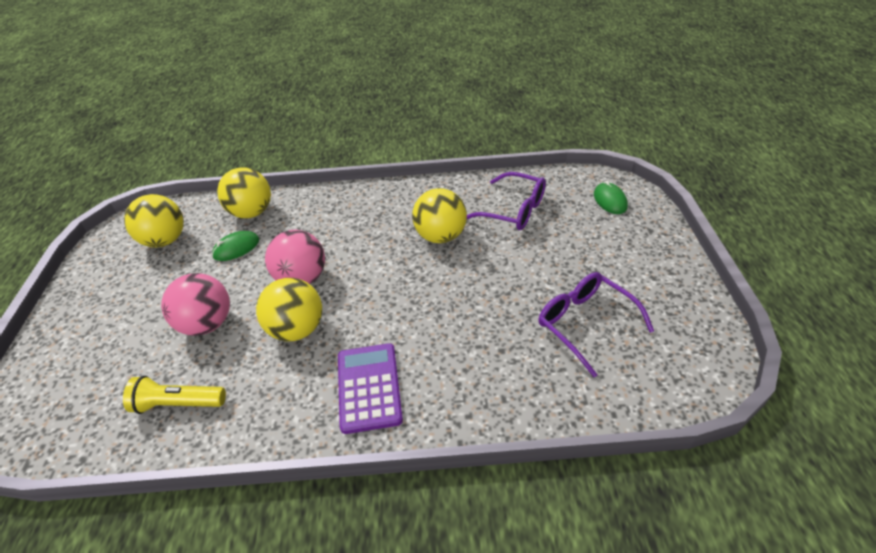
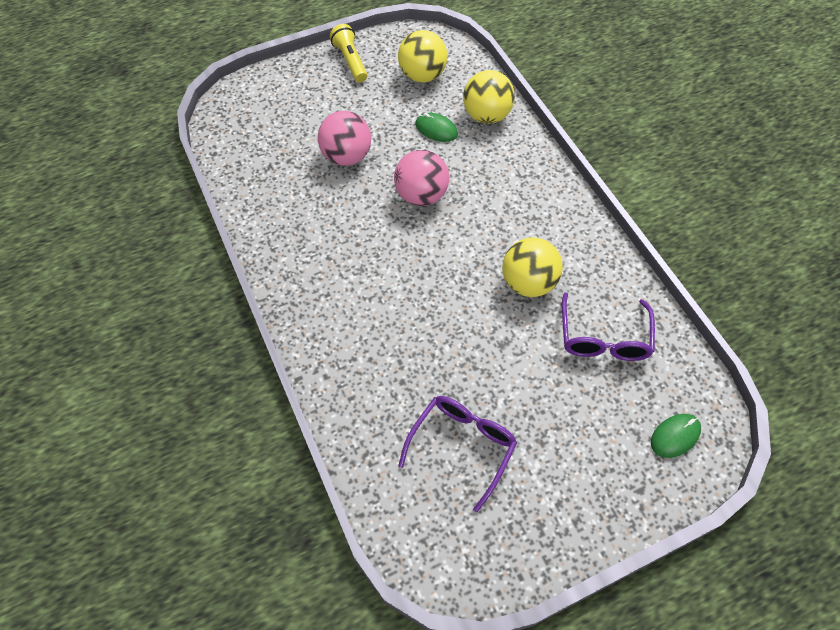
camera: 65 degrees right, 15 degrees up
(178, 403) = (271, 180): yellow flashlight -> yellow flashlight (350, 61)
(297, 329) = (365, 219): yellow ball -> none
(369, 387) = (327, 295): purple calculator -> none

